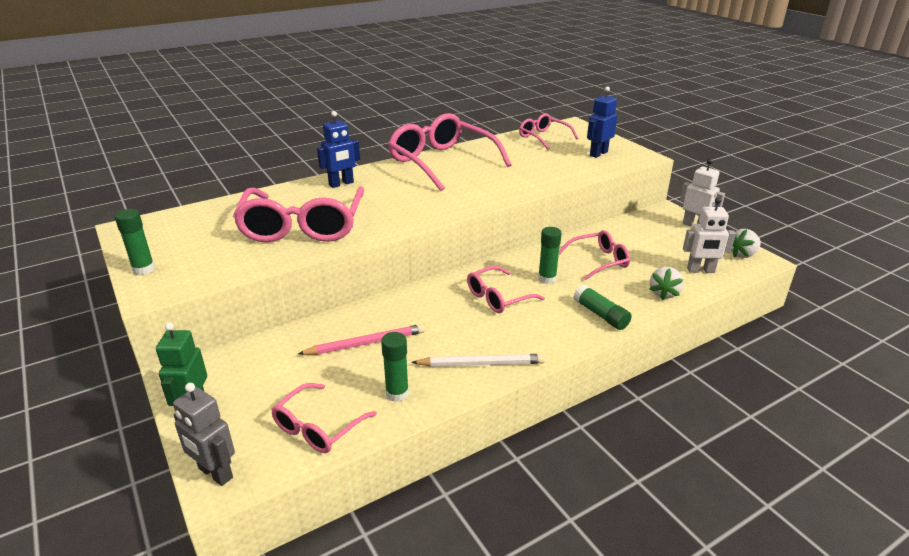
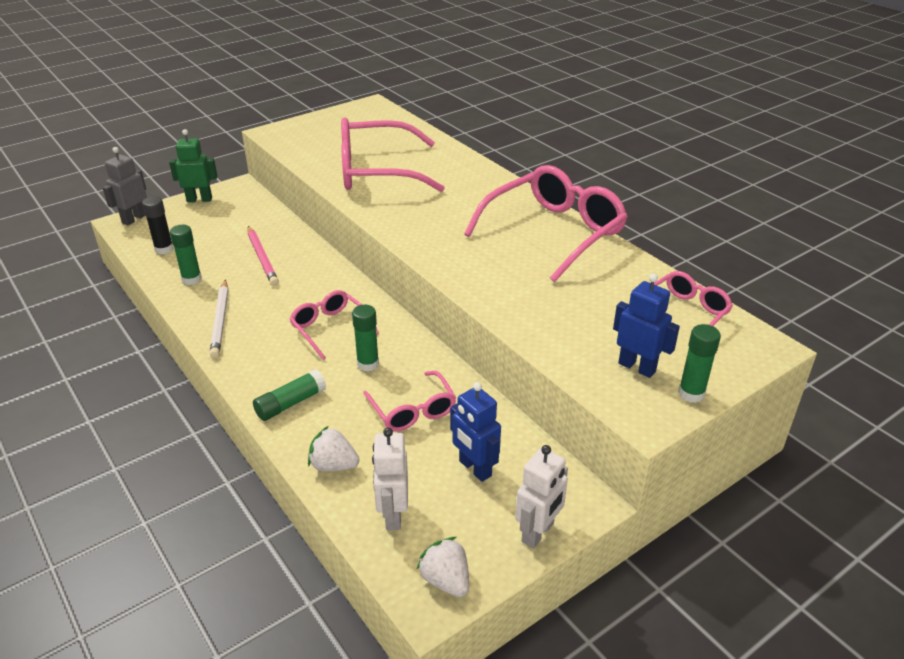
camera: 85 degrees right, 5 degrees up
(144, 269) = (305, 123): green glue stick -> green glue stick (691, 394)
(318, 427) = (164, 249): pink glasses -> black glue stick
(341, 184) = (474, 178): blue robot -> blue robot (475, 468)

